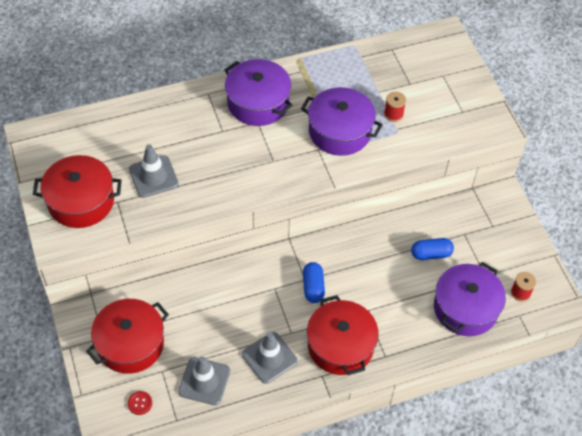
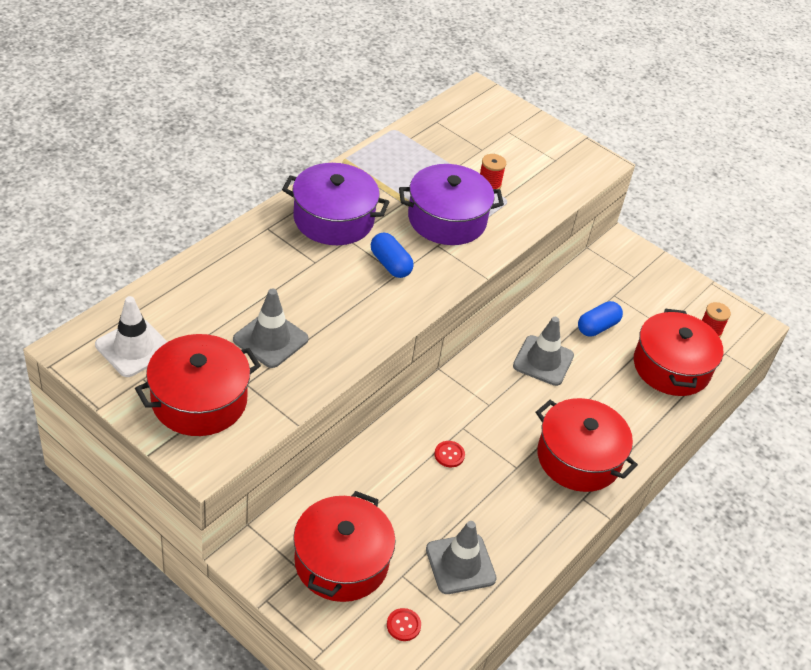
camera: 35 degrees left, 10 degrees down
(66, 149) = (134, 348): none -> white traffic cone
(251, 303) = (449, 455): none -> red button
(269, 357) = (513, 504): grey traffic cone -> grey traffic cone (543, 361)
(313, 287) = (503, 409): blue capsule -> blue capsule (390, 264)
(465, 308) = (671, 367): purple pot -> red pot

